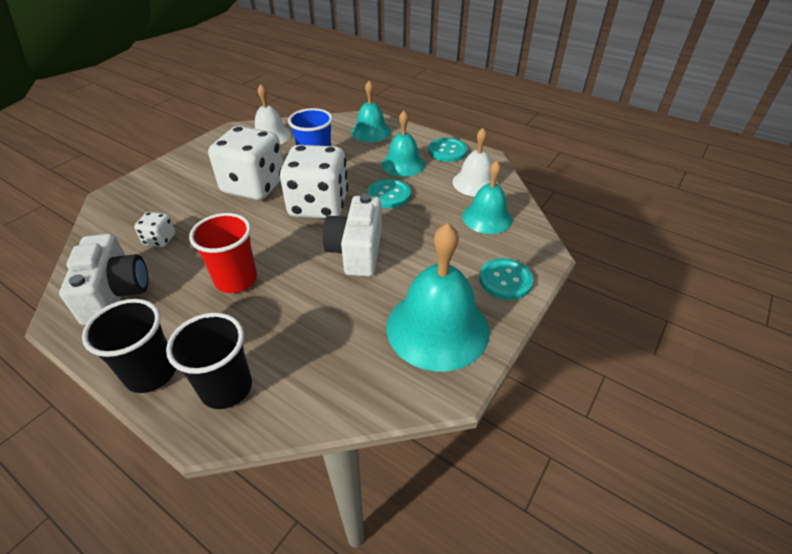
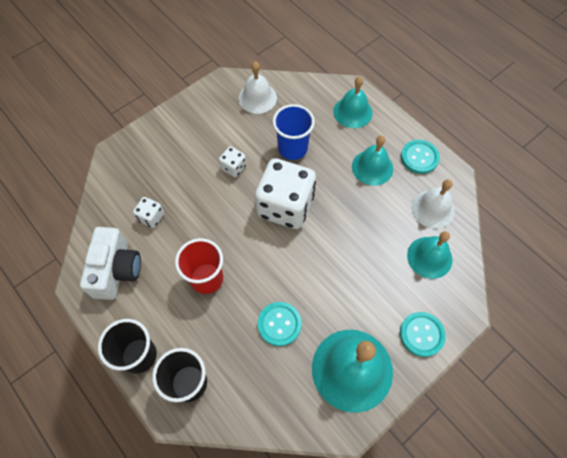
camera: 15 degrees right, 20 degrees up
(254, 186) = (233, 167): white dice -> white dice, size x0.44
(357, 251) = (307, 270): white camera -> none
(389, 195) = (349, 207): turquoise button -> turquoise button (279, 324)

